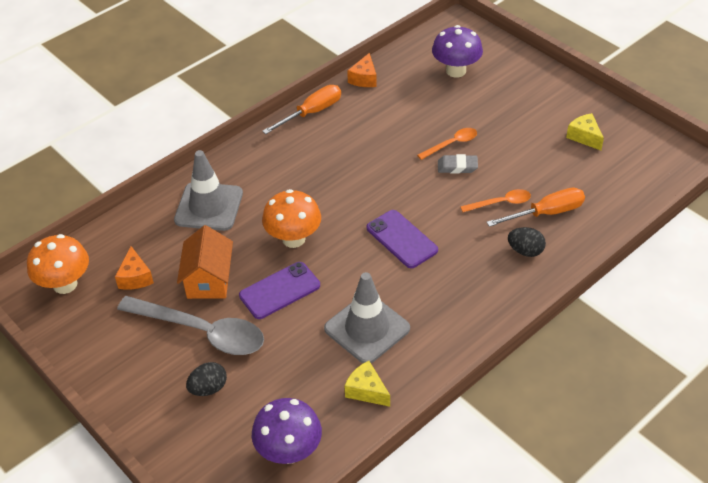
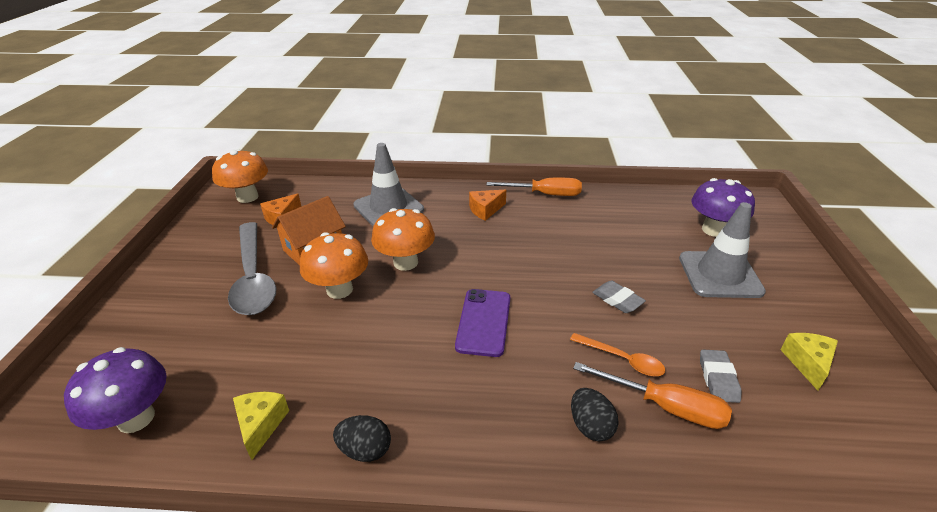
camera: 45 degrees right, 10 degrees down
(208, 388) = (189, 318): black egg -> black egg (365, 450)
(280, 290) = (339, 290): purple phone -> orange mushroom
(364, 79) = (618, 195): orange cheese -> orange cheese (485, 210)
(367, 328) = (347, 371): grey traffic cone -> grey traffic cone (719, 275)
(451, 144) = (636, 279): orange spoon -> none
(554, 178) = (718, 379): none -> grey eraser

